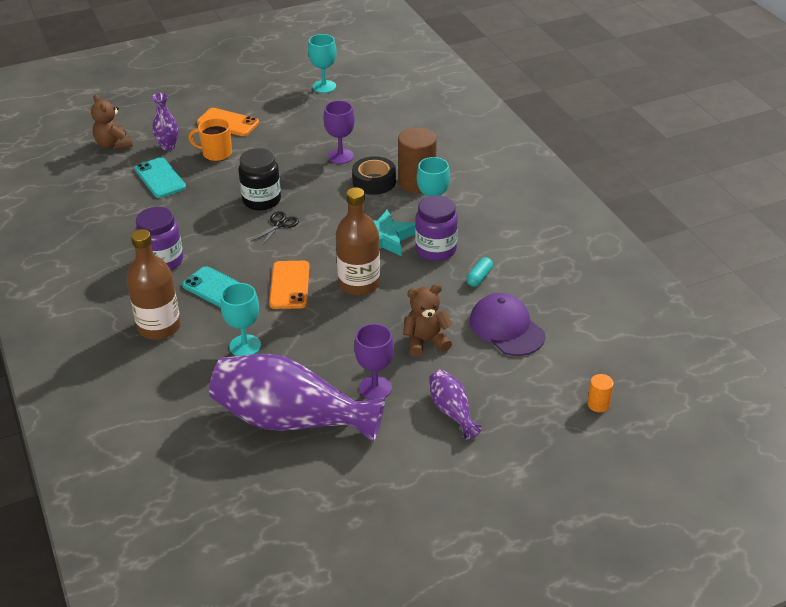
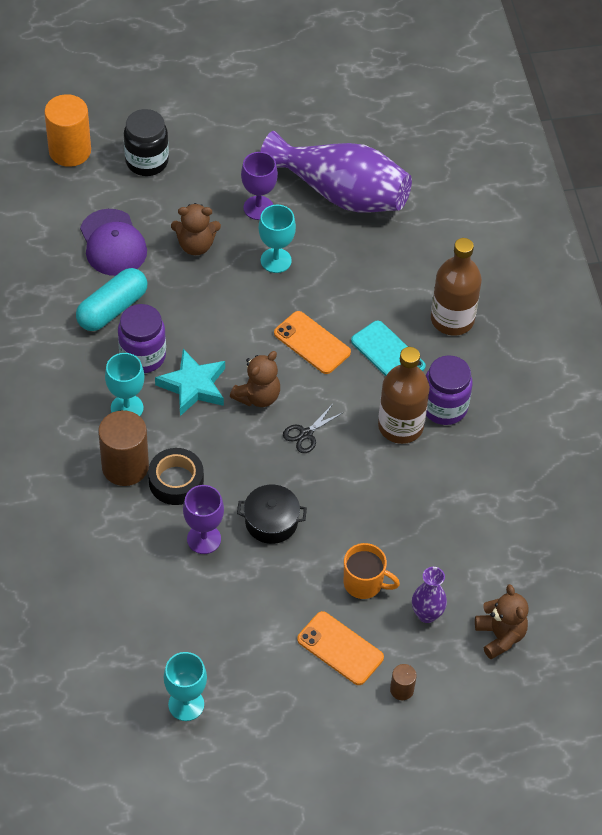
camera: 170 degrees left, 15 degrees up
(160, 178) = (441, 550): turquoise phone -> none
(182, 112) = (401, 689): none -> brown cylinder
(245, 346) = (369, 278): turquoise goblet -> turquoise goblet (276, 260)
(261, 200) = (319, 480): black jar -> black jar (147, 161)
(289, 285) = (312, 343): orange phone -> orange phone turned 60 degrees counterclockwise
(293, 172) = (271, 521): none -> black pot
(327, 241) = (257, 396): none -> brown teddy bear
(359, 284) = (239, 328): brown bottle -> brown bottle (400, 426)
(452, 411) = (198, 172): purple vase -> none
(479, 277) = (112, 309): turquoise capsule -> turquoise capsule, size x1.97
(598, 404) = (70, 151): orange cylinder -> orange cylinder, size x2.10

